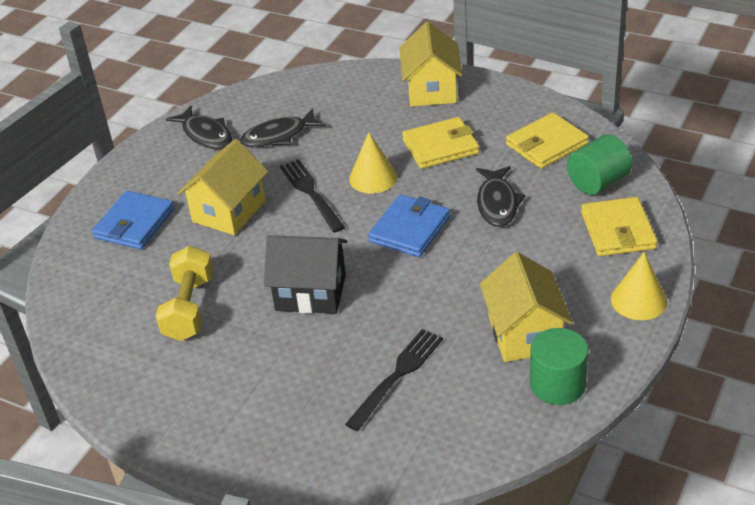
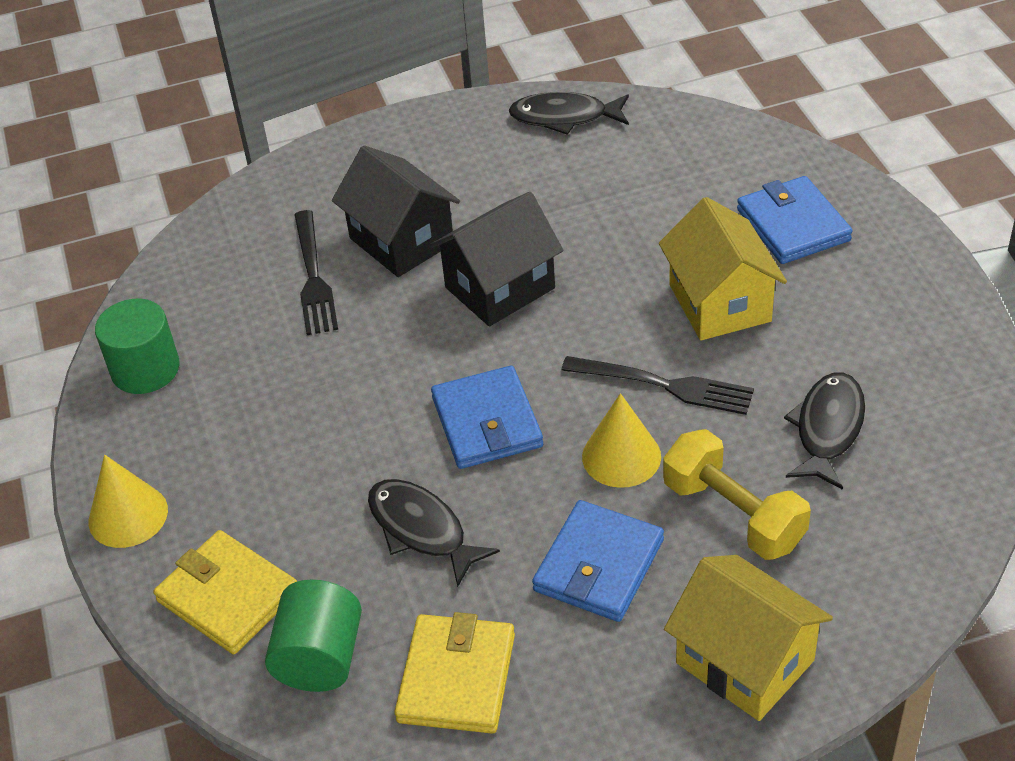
camera: 135 degrees right, 5 degrees up
(189, 308) = (596, 199): yellow dumbbell -> yellow dumbbell (733, 514)
(205, 135) = (916, 366): black fish -> black fish (564, 117)
(320, 362) = (401, 241): none -> black house
(440, 146) = (599, 565): yellow wallet -> blue wallet
(524, 333) = (226, 395): yellow house -> none

